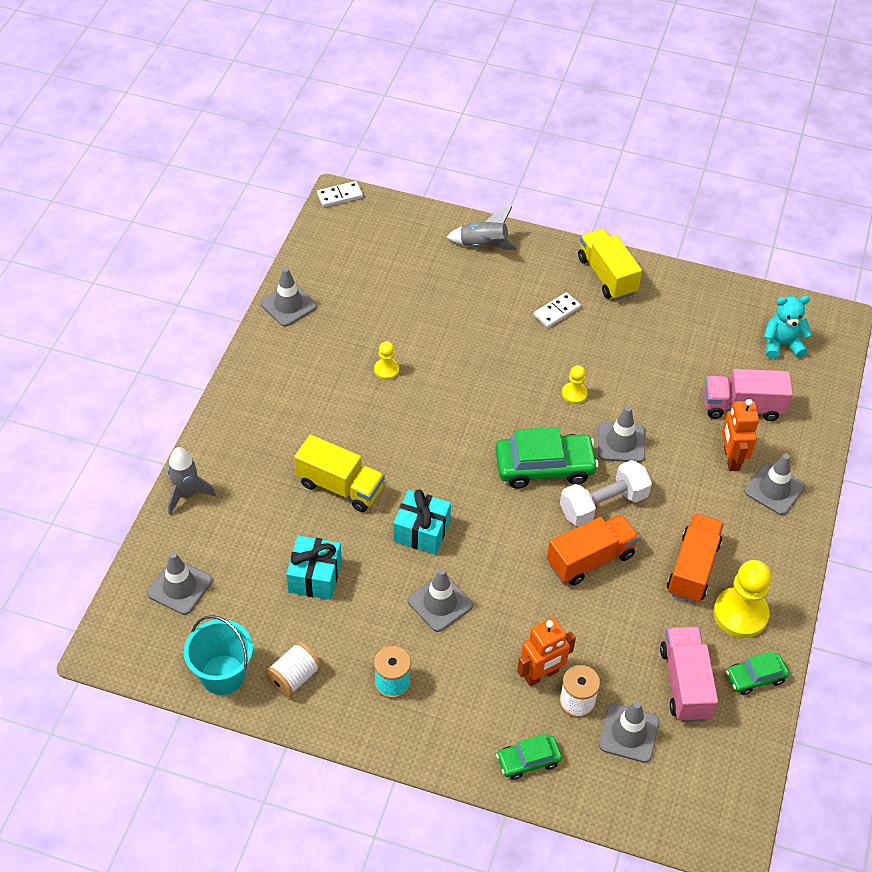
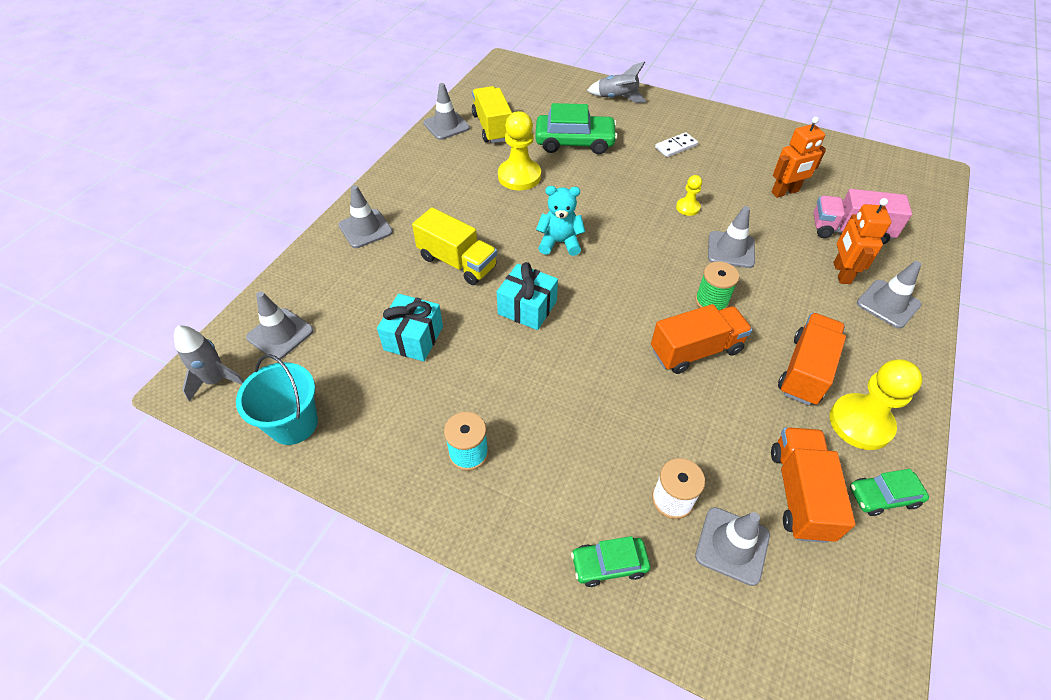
camera: 10 degrees right, 0 degrees up
(187, 494) = (315, 255): grey rocket -> grey rocket (216, 380)
(294, 677) = (366, 435): white spool -> none
(339, 196) = (505, 61): white domino -> none
(386, 370) = (519, 176): yellow pawn -> yellow pawn, size x1.92
(440, 603) = (534, 376): grey traffic cone -> grey traffic cone (365, 229)
(541, 675) = (634, 464): orange robot -> orange robot (785, 192)
(544, 467) = (655, 264): green car -> green car (574, 142)
(603, 504) = (711, 301): white dumbbell -> green spool
(607, 275) = (721, 125): yellow truck -> yellow truck (492, 127)
(685, 683) = (799, 493): pink truck -> orange truck
(781, 345) = (884, 186): turquoise teddy bear -> turquoise teddy bear (559, 243)

